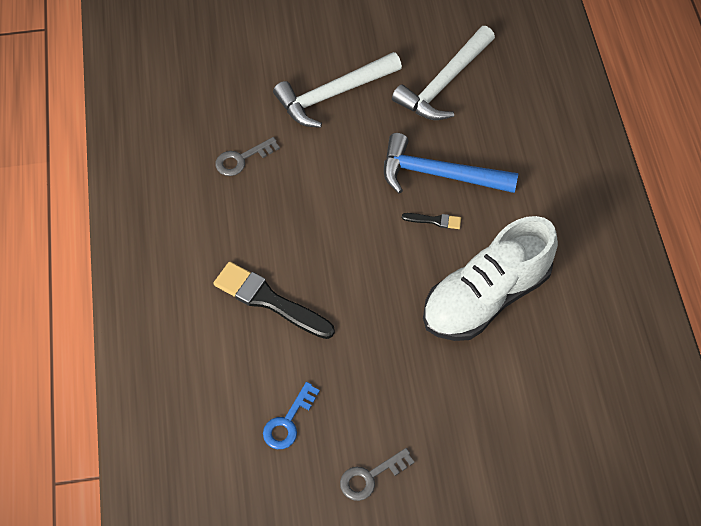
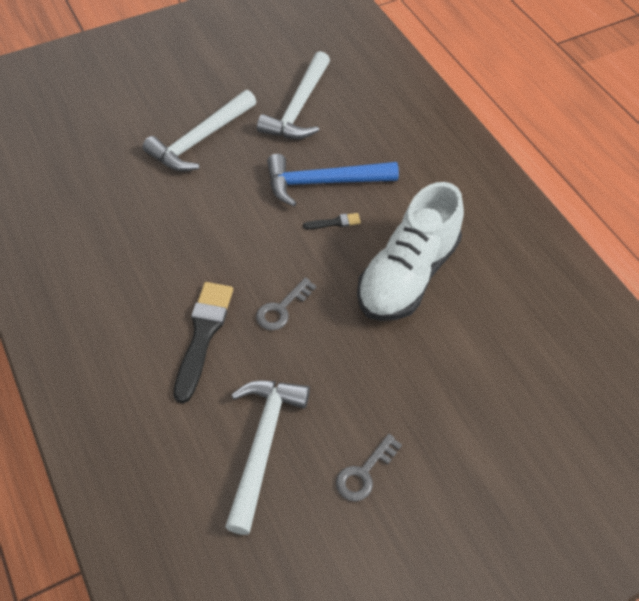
camera: 20 degrees left, 5 degrees down
(242, 159) = (131, 215): grey key -> grey key (282, 309)
(269, 300) = (203, 335): black brush -> black brush turned 90 degrees clockwise
(288, 422) = (262, 445): blue key -> white hammer

